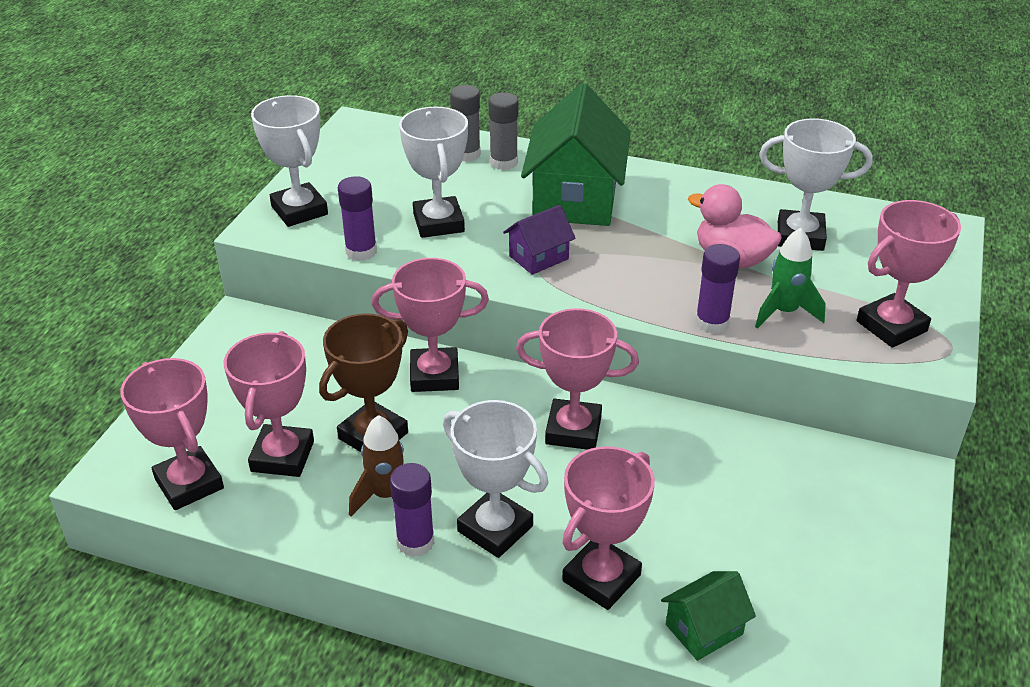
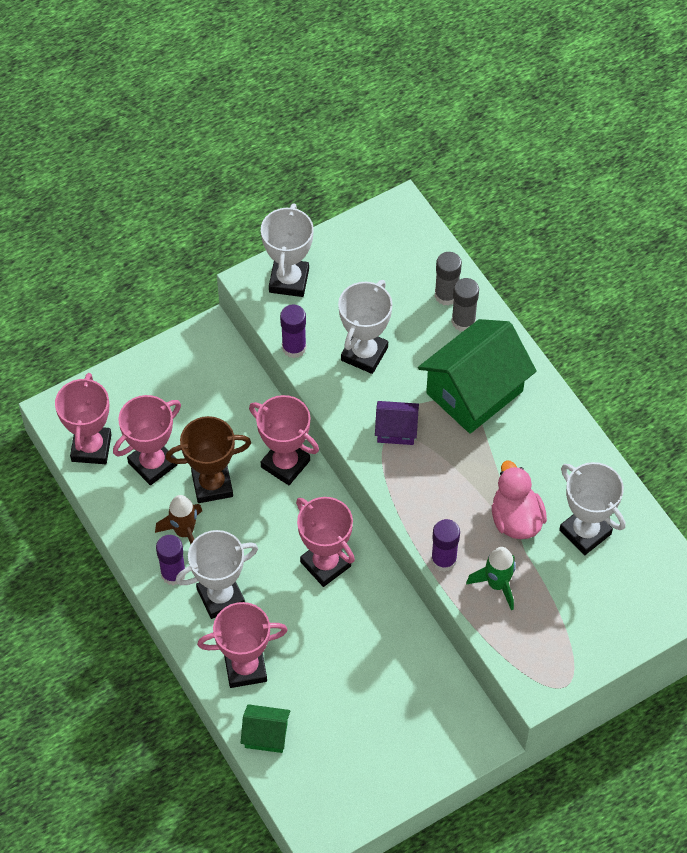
camera: 40 degrees right, 20 degrees up
(495, 529) = (220, 597): white trophy -> white trophy turned 75 degrees clockwise
(891, 326) = (550, 643): pink trophy -> none

